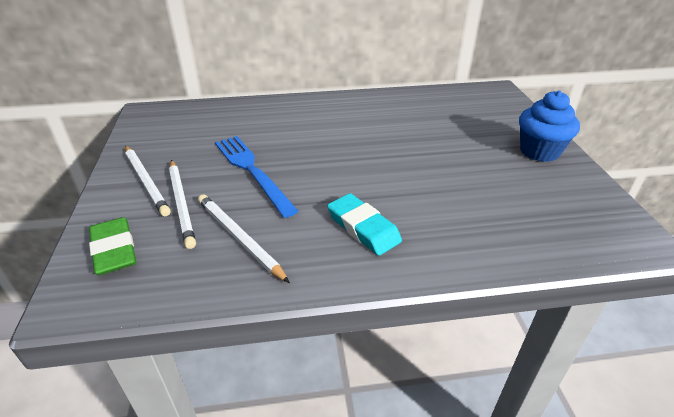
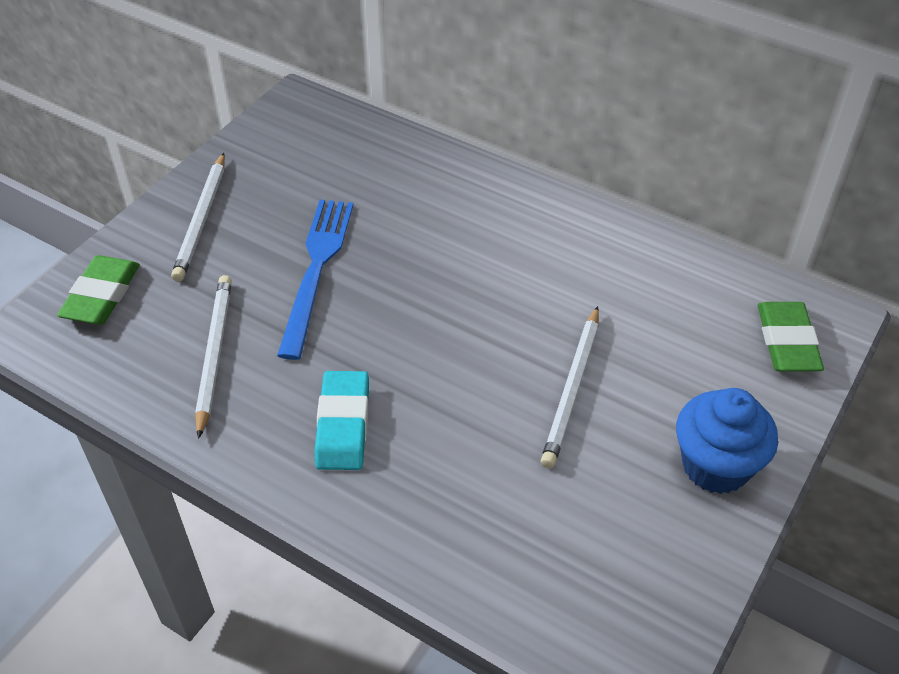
camera: 40 degrees right, 10 degrees up
(182, 203) = (206, 273): white pencil -> white pencil (572, 389)
(496, 102) = (787, 341): none -> green eraser

